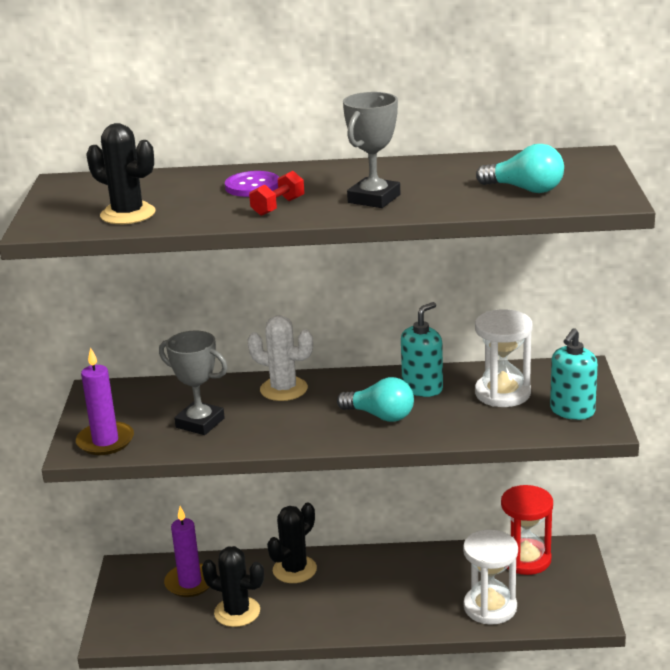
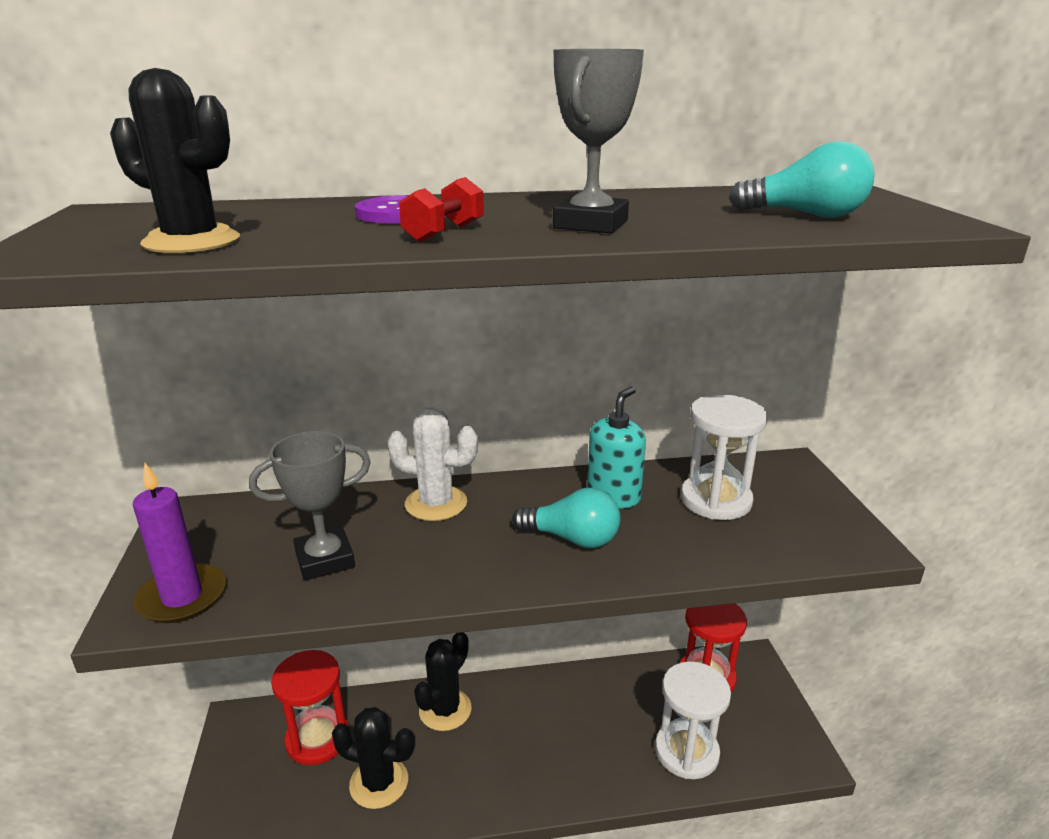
camera: 10 degrees left, 0 degrees up
(190, 583) = (317, 739): purple candle -> red hourglass
(200, 423) = (325, 559): grey trophy -> grey trophy turned 45 degrees counterclockwise
(572, 411) = (814, 522): turquoise soap dispenser -> none

